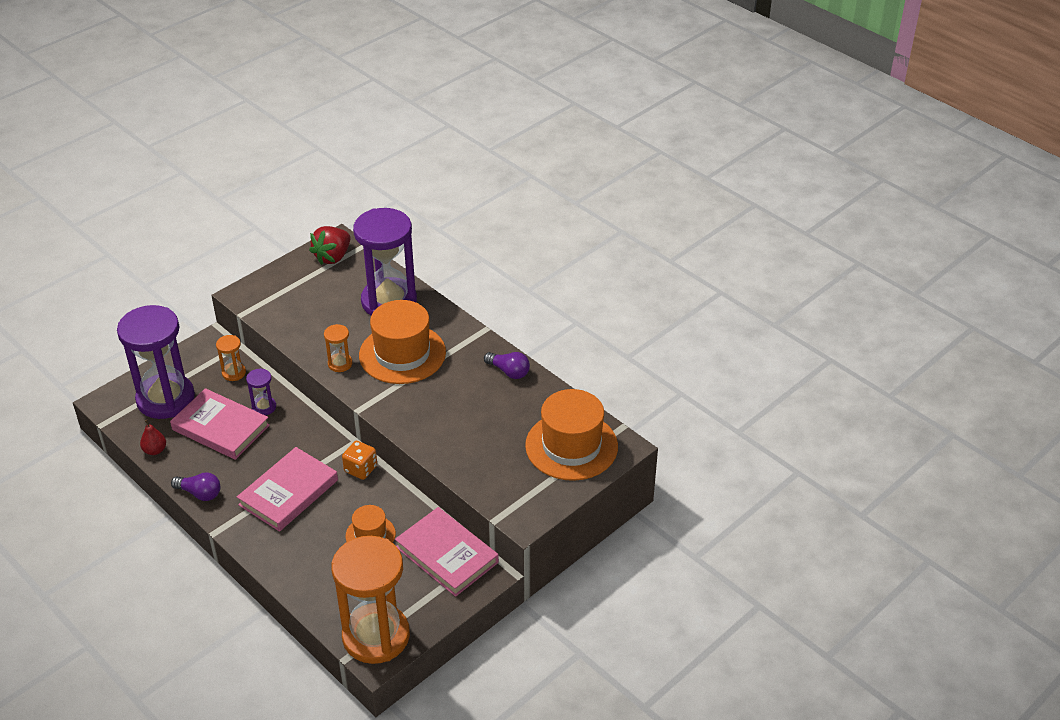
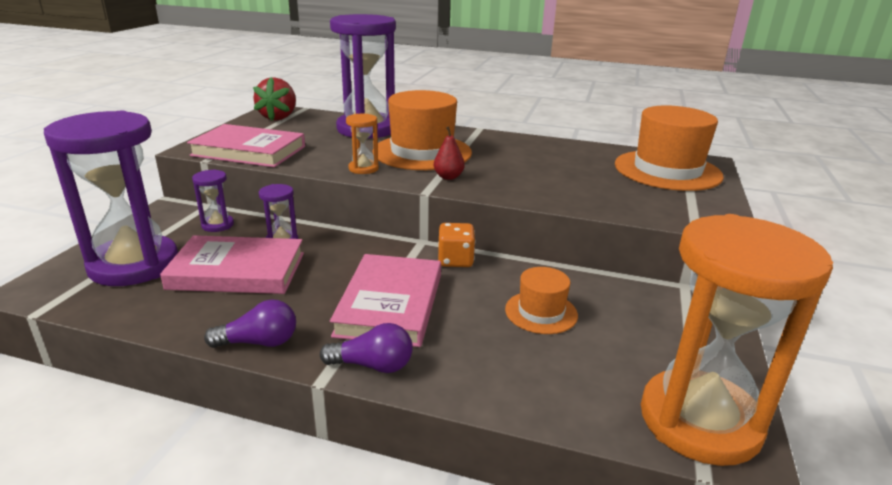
camera: 30 degrees left, 15 degrees down
(155, 450) = (149, 317): red pear -> red pear (448, 177)
(234, 373) = (217, 225): orange hourglass -> purple hourglass
(447, 554) = (649, 302): pink book -> pink book (249, 151)
(509, 371) = (538, 144): purple light bulb -> purple light bulb (373, 365)

